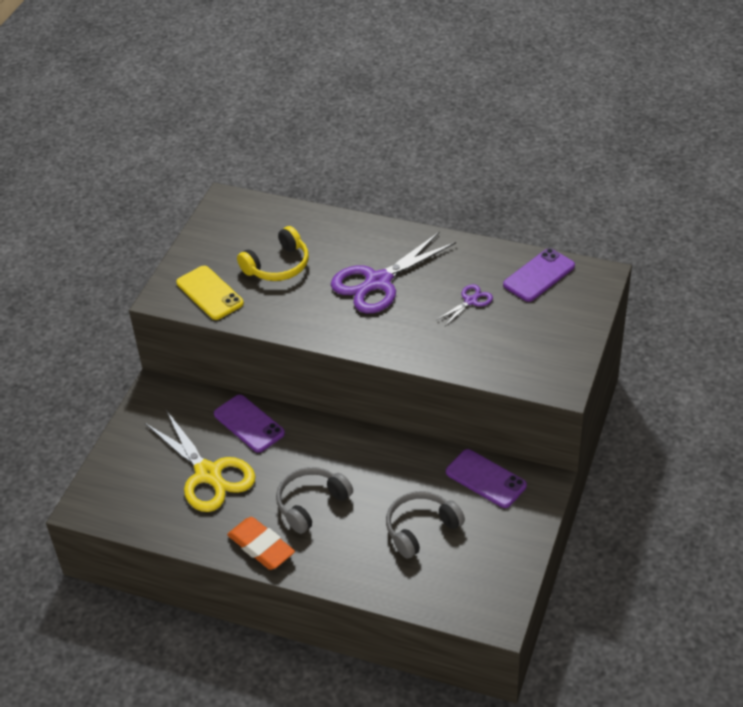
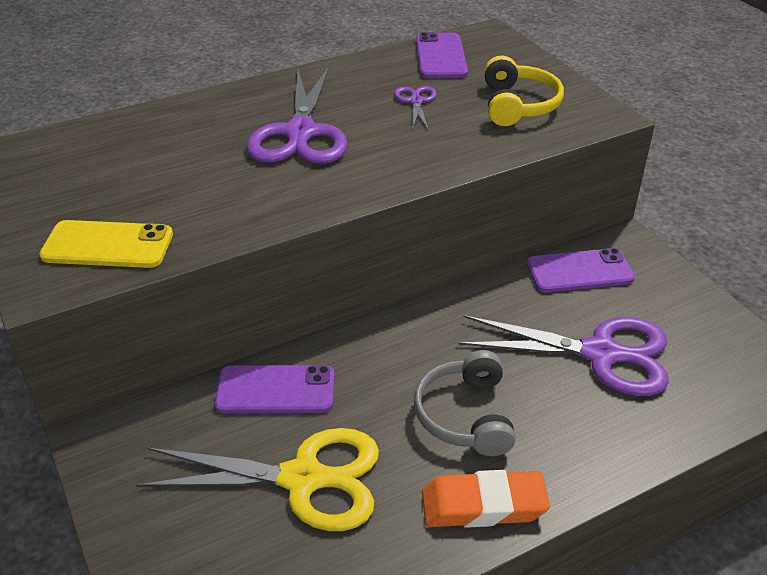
camera: 50 degrees left, 5 degrees down
(277, 265) = (159, 176): yellow headphones -> yellow headphones (517, 105)
(421, 529) = (600, 353): grey headphones -> purple scissors

